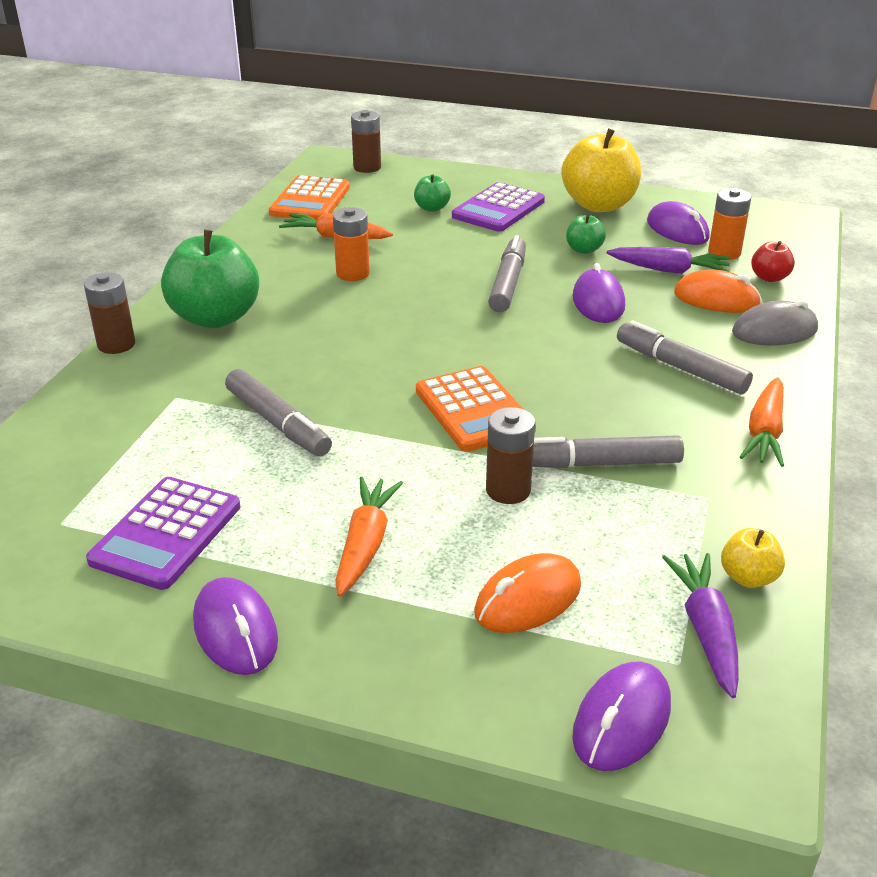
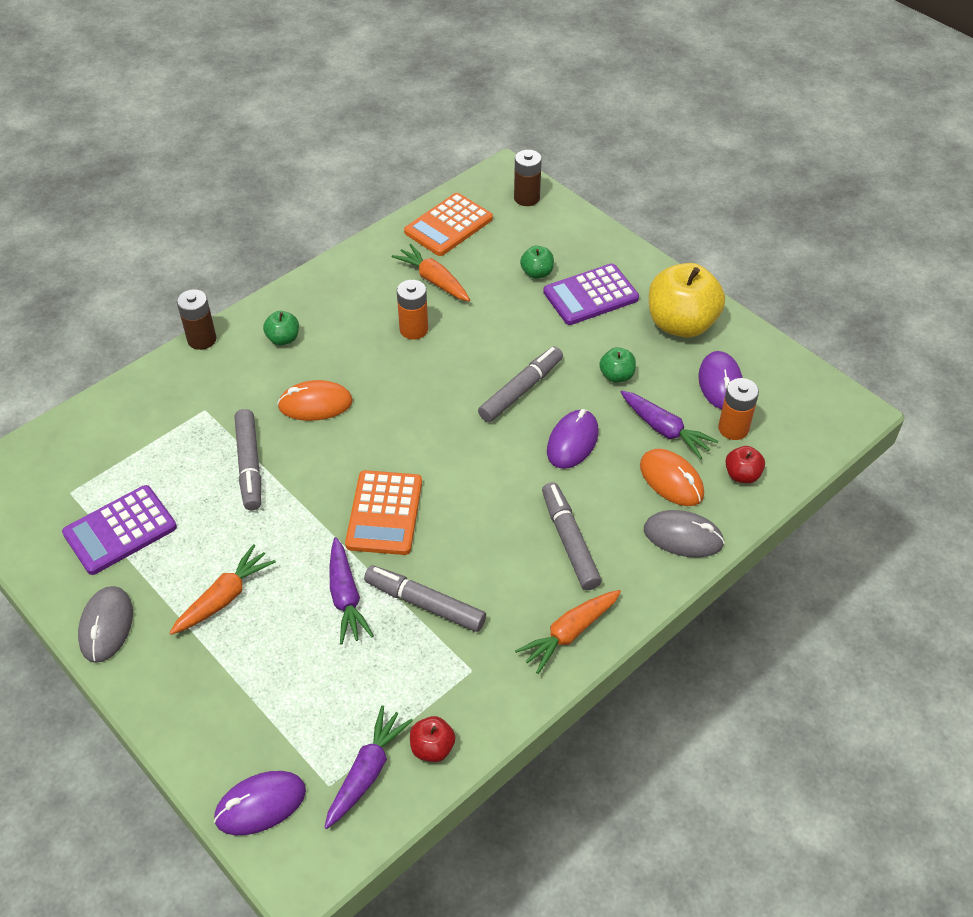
camera: 30 degrees right, 15 degrees up
(215, 318) = (283, 339): green apple -> green apple, size x0.47
(235, 631) = (106, 626): purple mouse -> grey mouse
(508, 490) = (346, 597): brown battery -> purple carrot
(528, 599) = (283, 691): orange mouse -> orange mouse (315, 404)
(748, 577) = (432, 748): yellow apple -> red apple

